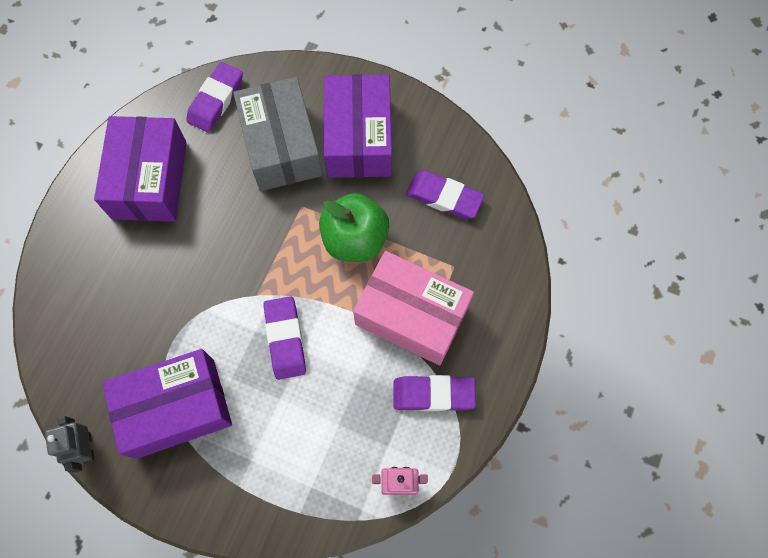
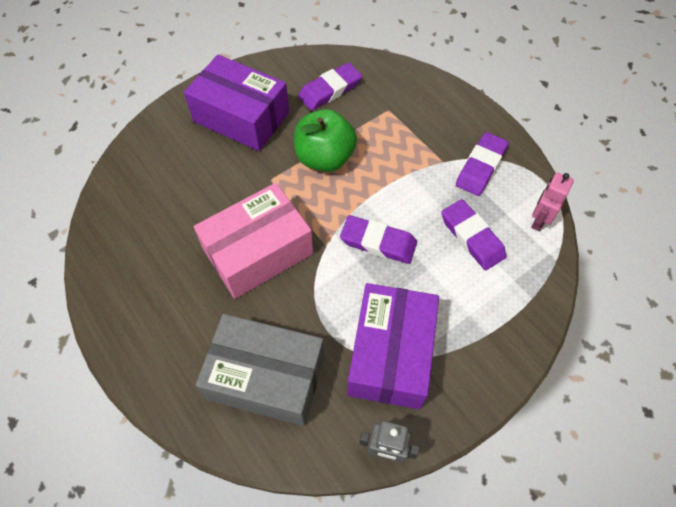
camera: 60 degrees left, 10 degrees down
(149, 180) = (158, 280): purple box -> none
(216, 100) = (124, 196): purple eraser -> purple eraser (472, 237)
(281, 146) = (206, 169): grey box -> grey box (266, 377)
(411, 315) = (410, 151): pink box -> pink box (258, 252)

